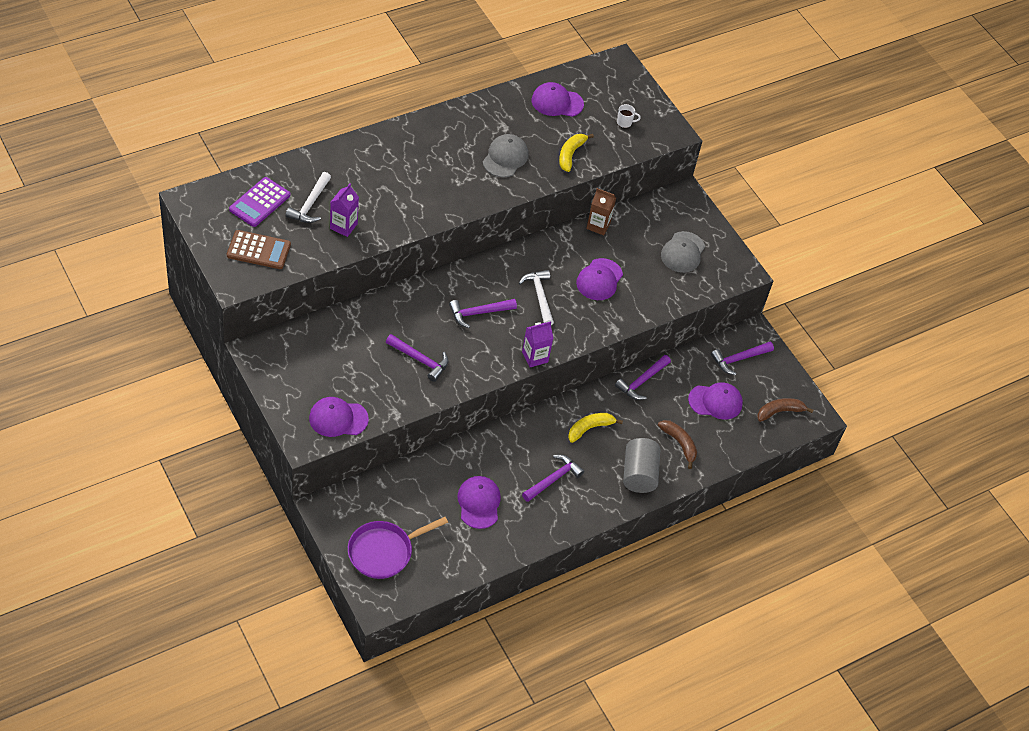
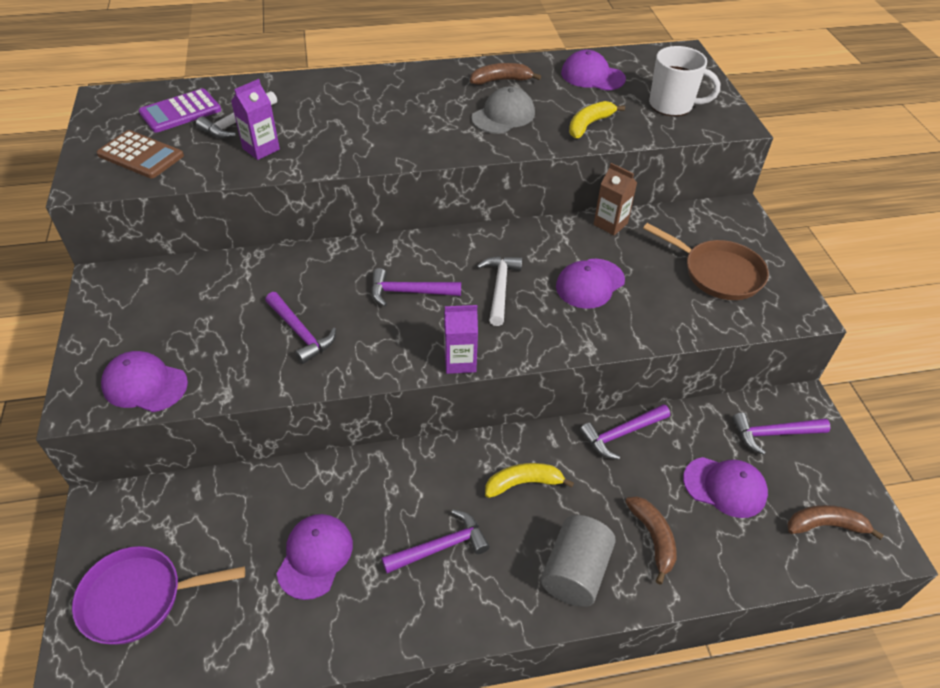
camera: 25 degrees right, 5 degrees down
(489, 121) = (501, 80): none -> brown banana
(624, 122) = (672, 105): white mug -> white mug, size x2.20
(682, 252) = (717, 273): grey cap -> brown pan

